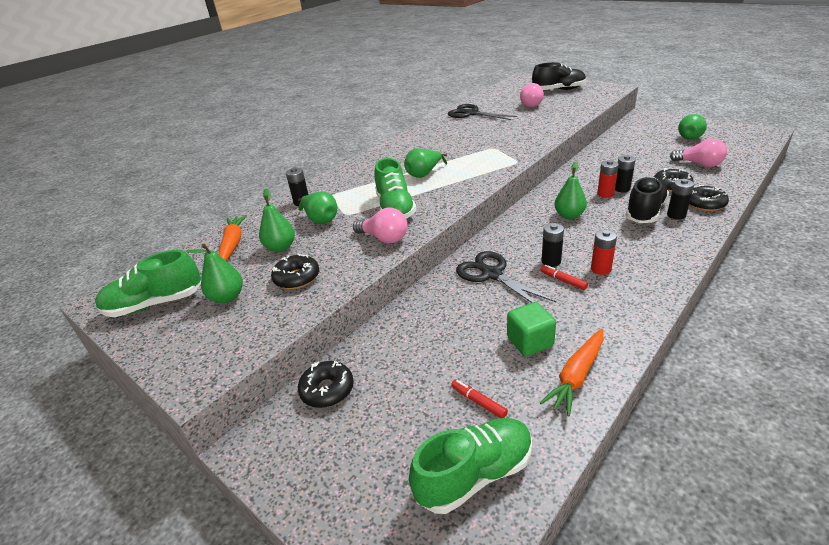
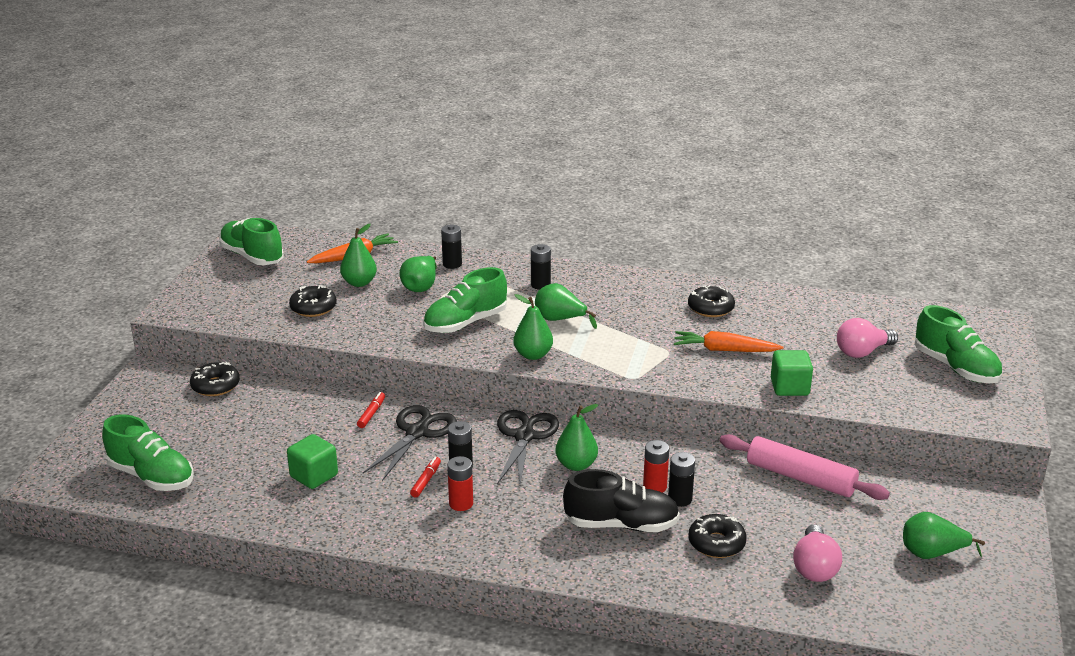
camera: 60 degrees right, 5 degrees down
(227, 297) = (273, 285): green pear -> green pear (533, 355)
(384, 238) = (400, 333): pink light bulb -> none
(471, 113) = (787, 309): black scissors -> black scissors (524, 436)
(478, 402) = (226, 463): red marker -> red marker (371, 414)
(555, 124) = (789, 387): none -> green cube
(558, 90) = (955, 368): black shoe -> green shoe
(576, 376) = (275, 509): orange carrot -> orange carrot (724, 350)
(611, 153) = (800, 477): none -> pink rolling pin
(676, 215) = (624, 552): black battery -> black battery (540, 285)
(704, 204) = (673, 576): black donut -> black donut (710, 308)

